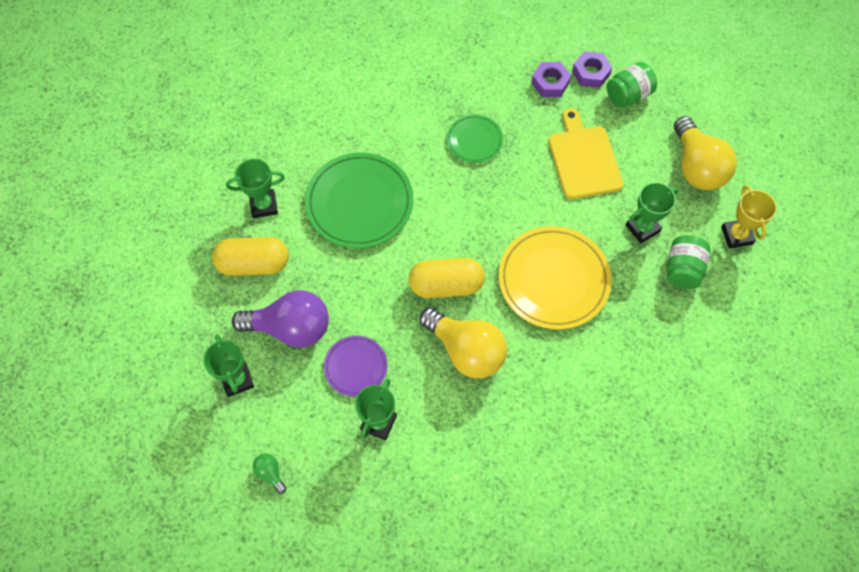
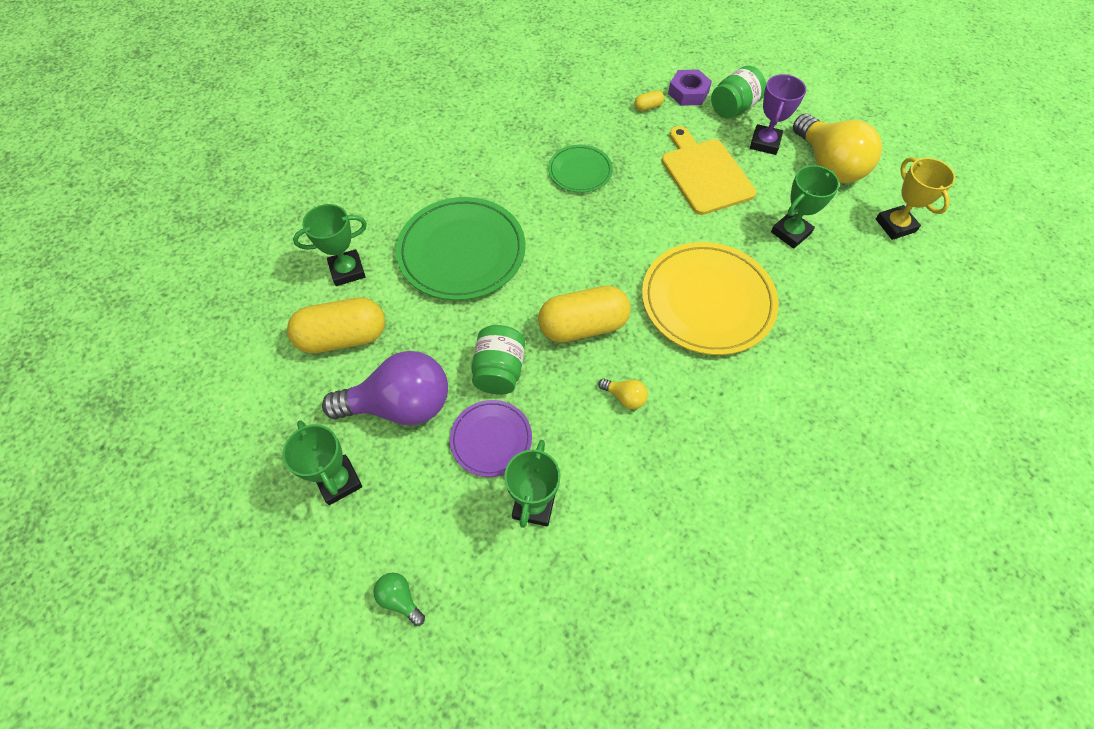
camera: 10 degrees left, 5 degrees down
(466, 350) = (625, 397): yellow light bulb -> yellow light bulb, size x0.41
(550, 83) = (648, 107): purple nut -> yellow capsule
(646, 136) = (765, 143): none -> purple trophy
(682, 269) = (849, 269): green jar -> green jar (499, 371)

